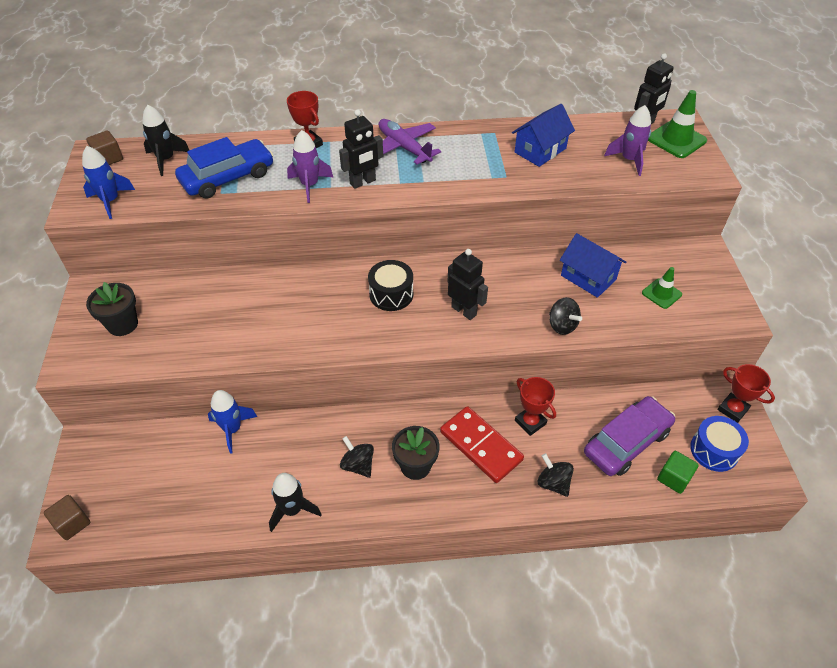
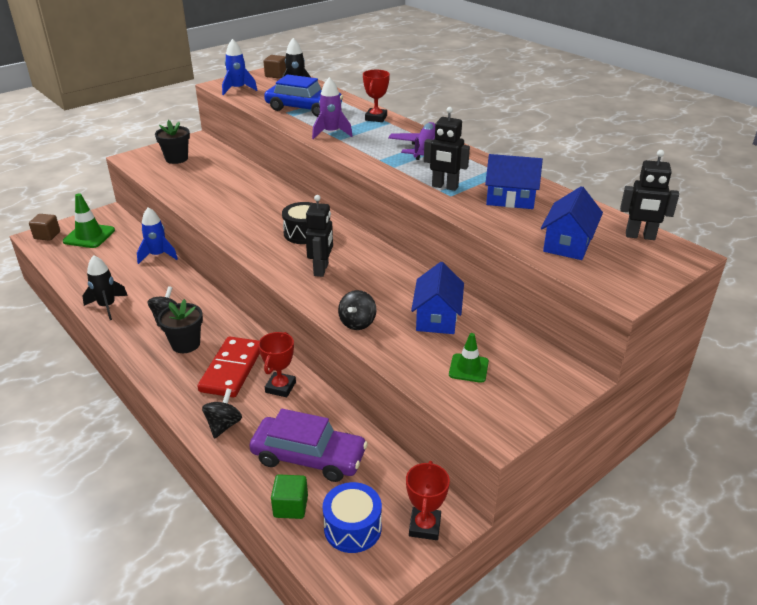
camera: 55 degrees right, 15 degrees down
(363, 182) = (360, 147): black robot -> black robot (444, 187)
(629, 160) = (568, 243): purple rocket -> blue house
(676, 140) = (646, 260): green traffic cone -> green traffic cone (89, 236)

